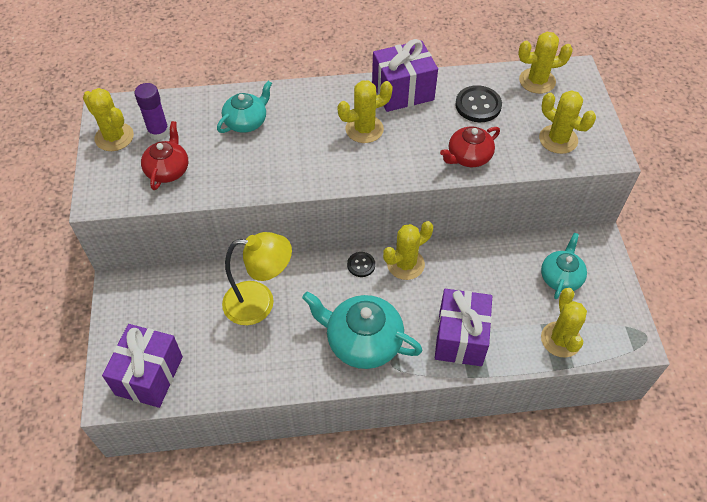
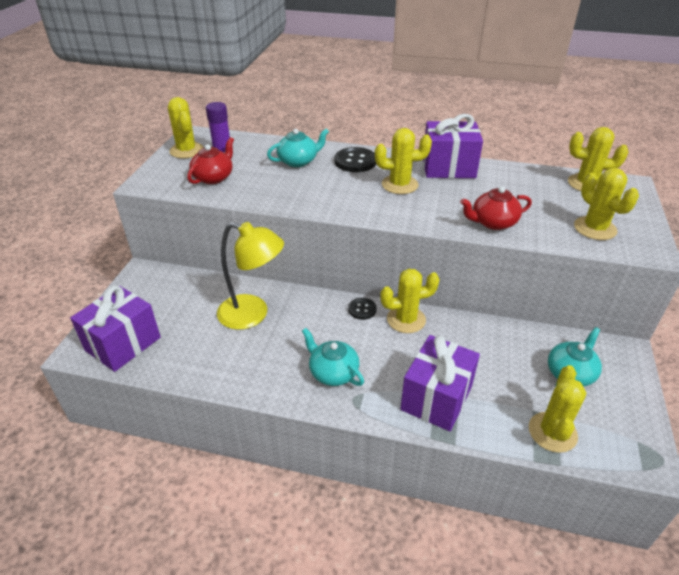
camera: 20 degrees right, 15 degrees down
(362, 341) = (333, 372): turquoise teapot -> turquoise teapot, size x0.62
(478, 105) = (518, 189): black button -> black button (355, 161)

